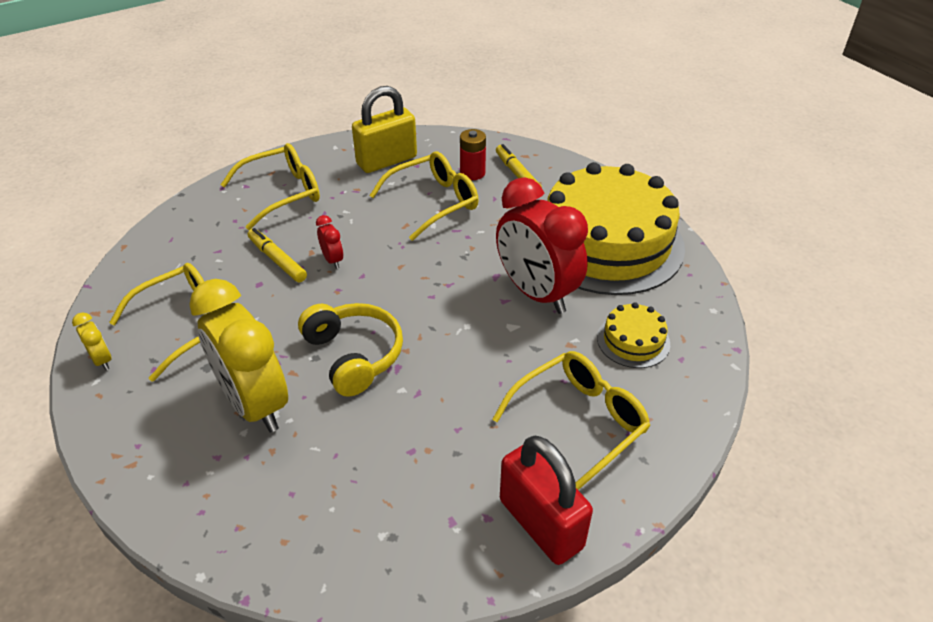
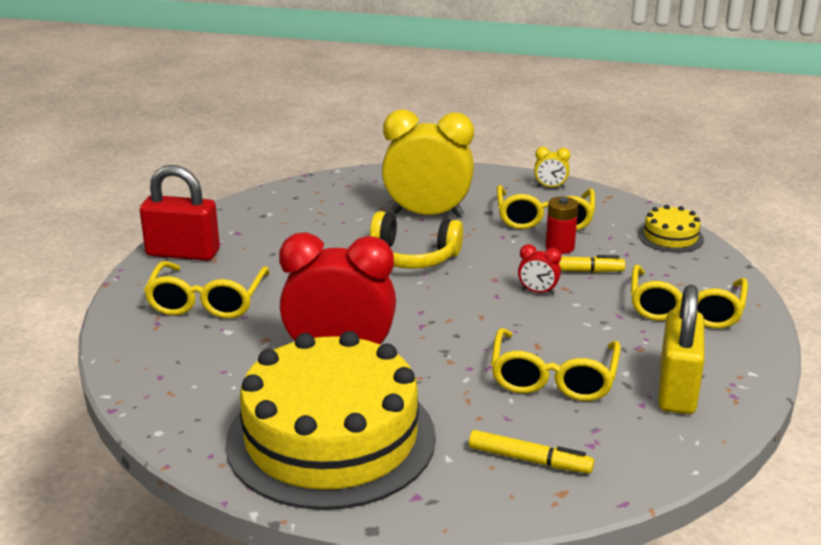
camera: 135 degrees right, 15 degrees down
(472, 173) = (575, 431): red battery -> red battery (559, 247)
(633, 340) = (214, 367): yellow cake -> yellow cake (670, 237)

